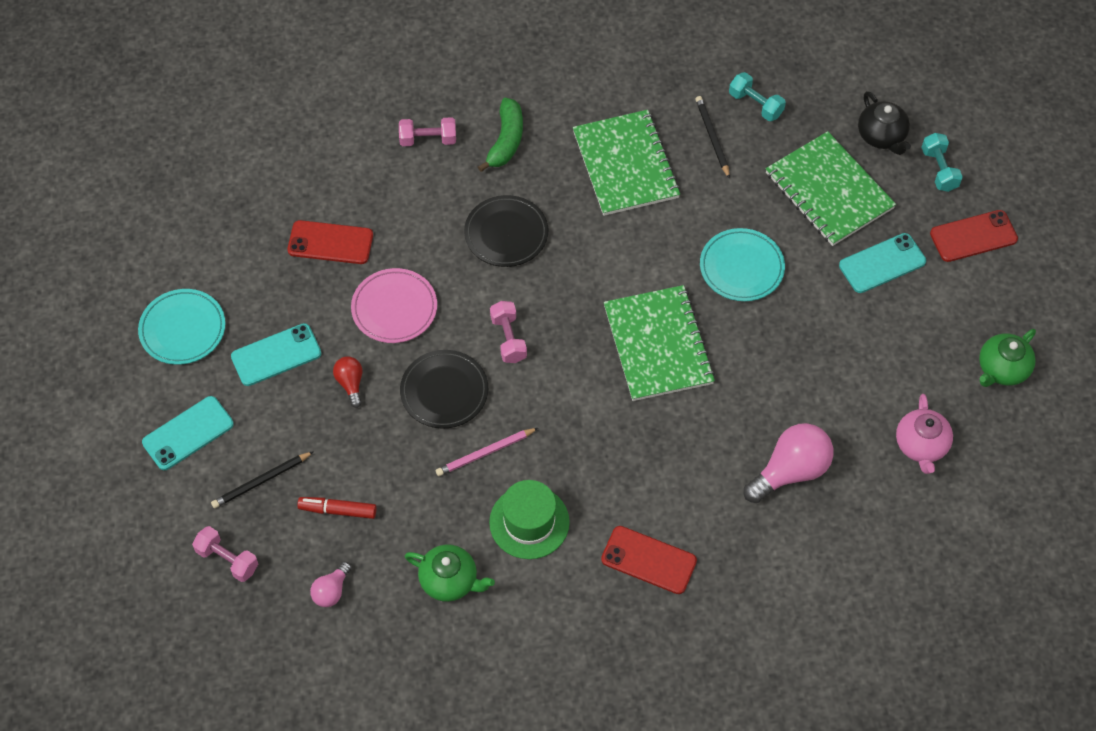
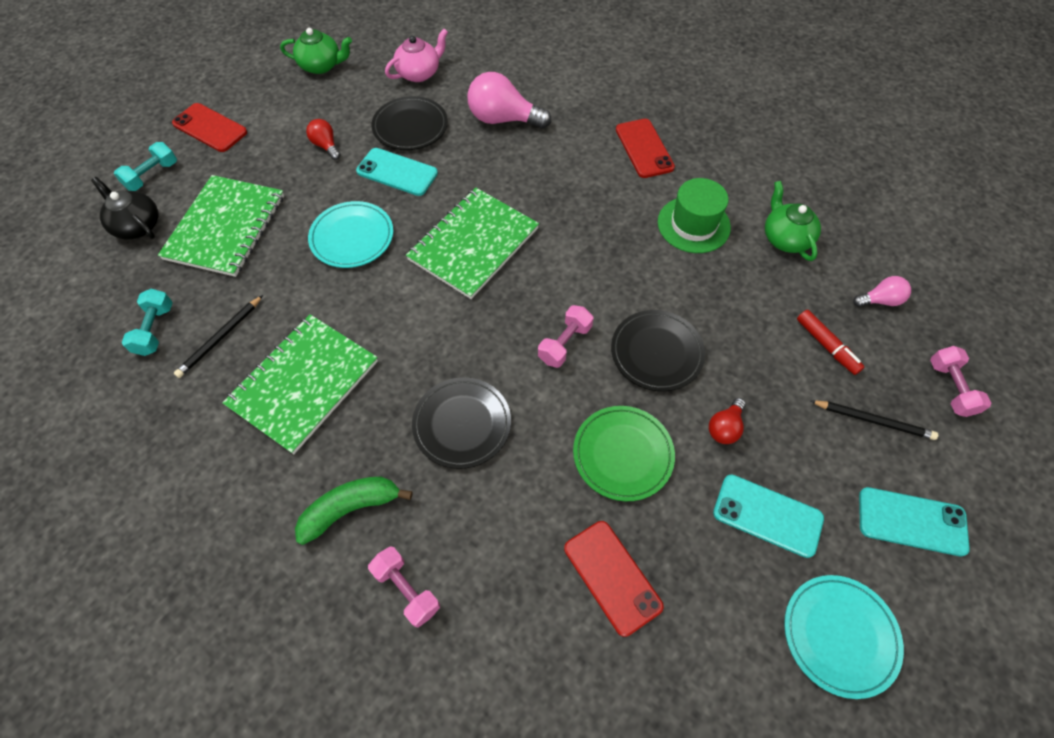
camera: 130 degrees left, 0 degrees up
(394, 308) = (623, 454): pink plate -> green plate
(485, 453) = (674, 286): pink pencil -> none
(845, 389) = (410, 126): none -> black plate
(873, 309) = (326, 146): none -> red light bulb
(881, 136) = (137, 226): black teapot -> black teapot turned 75 degrees counterclockwise
(882, 263) = (278, 161): turquoise phone -> turquoise phone (397, 172)

